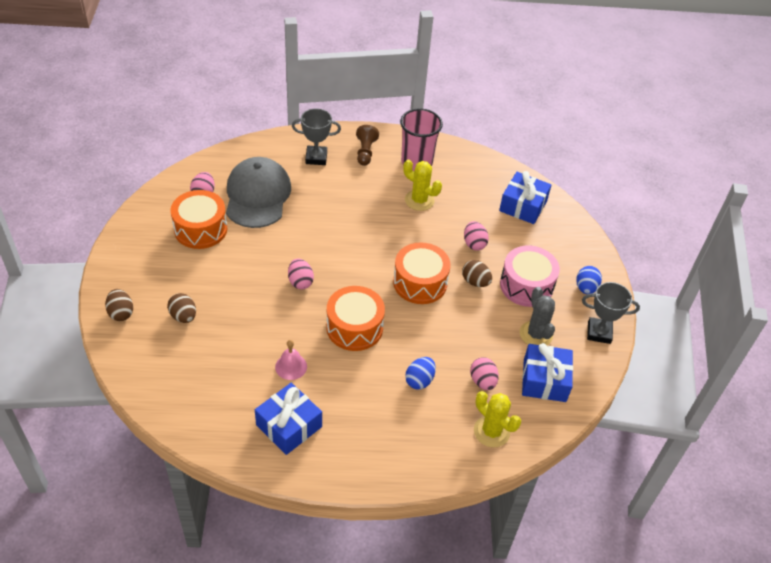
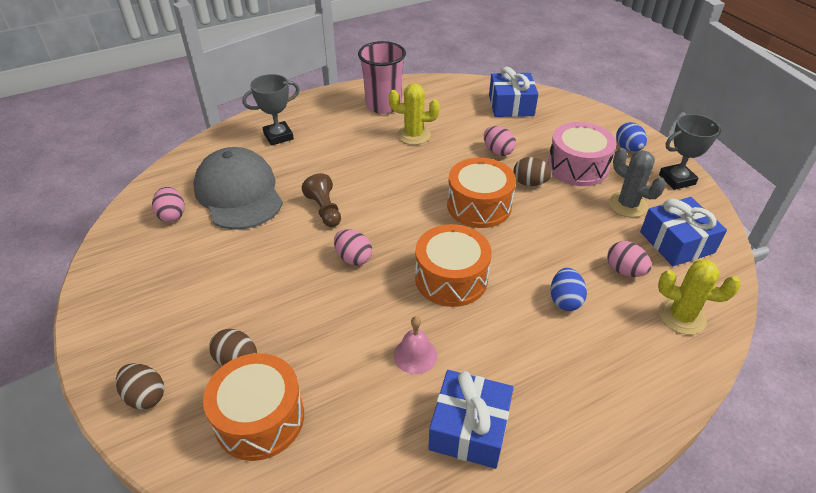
camera: 25 degrees left, 5 degrees down
(200, 229) = (193, 252): orange drum -> orange drum (260, 418)
(365, 152) = (326, 114): brown pawn -> brown pawn (324, 210)

